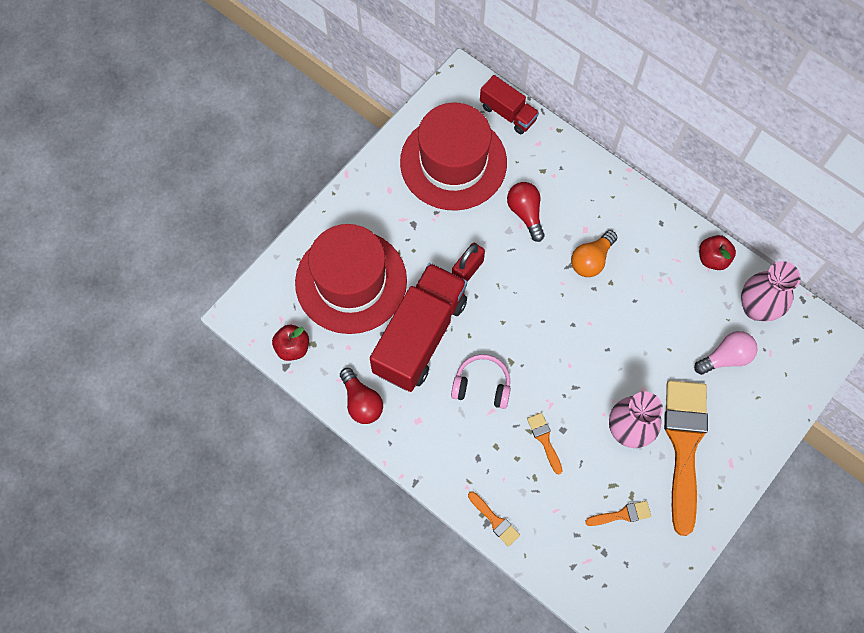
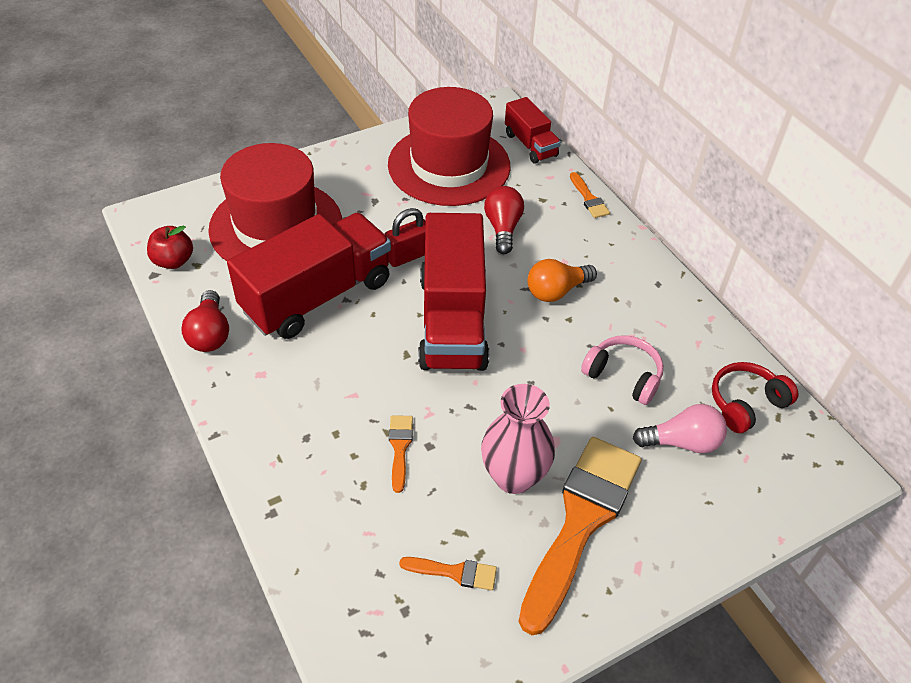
camera: 20 degrees right, 20 degrees down
(482, 385) = (357, 365): pink headphones -> pink headphones (623, 376)
(495, 520) = (283, 514): orange brush -> orange brush (589, 198)
(529, 318) = (452, 321): none -> red truck
(712, 258) = (708, 336): red apple -> none
(756, 308) = (746, 403): pink vase -> red headphones

